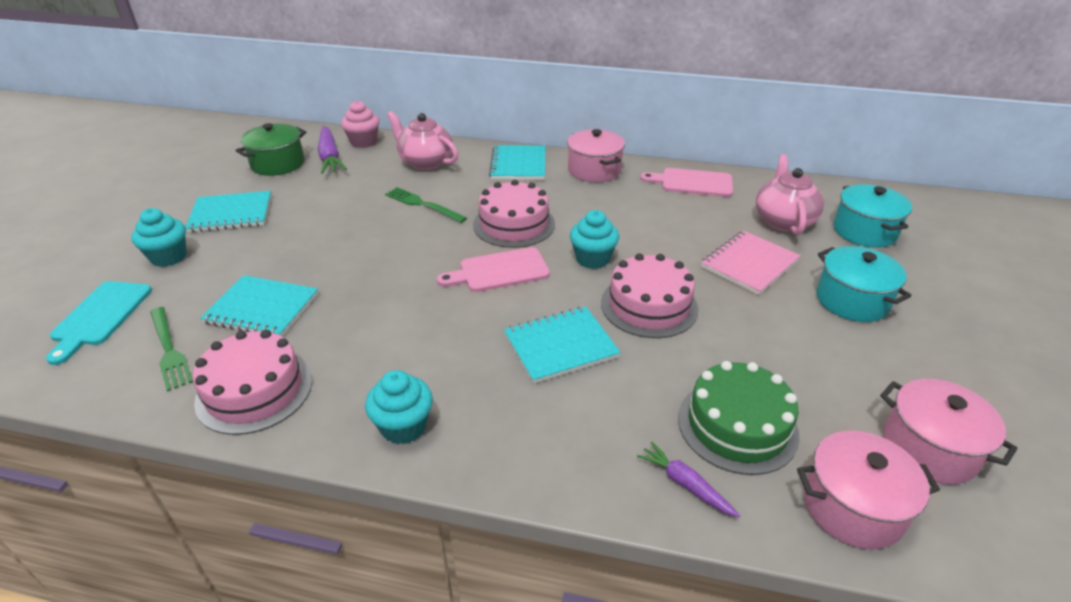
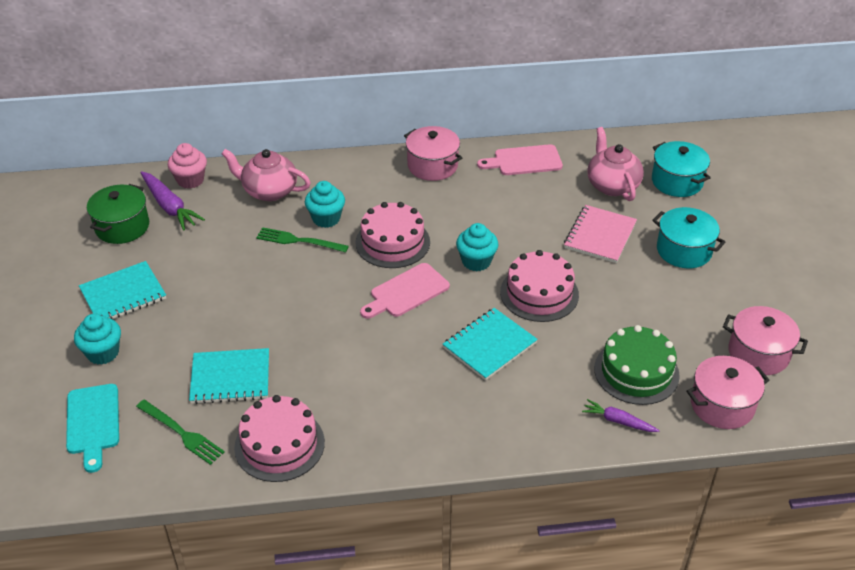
camera: 20 degrees left, 5 degrees up
(403, 427) = (411, 438): turquoise cupcake -> turquoise cupcake (326, 218)
(518, 164) = (360, 174): turquoise notebook -> none

